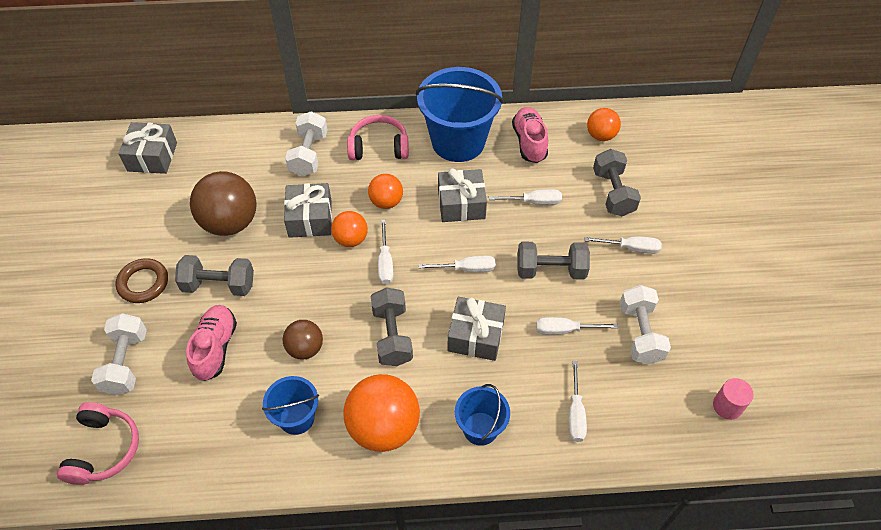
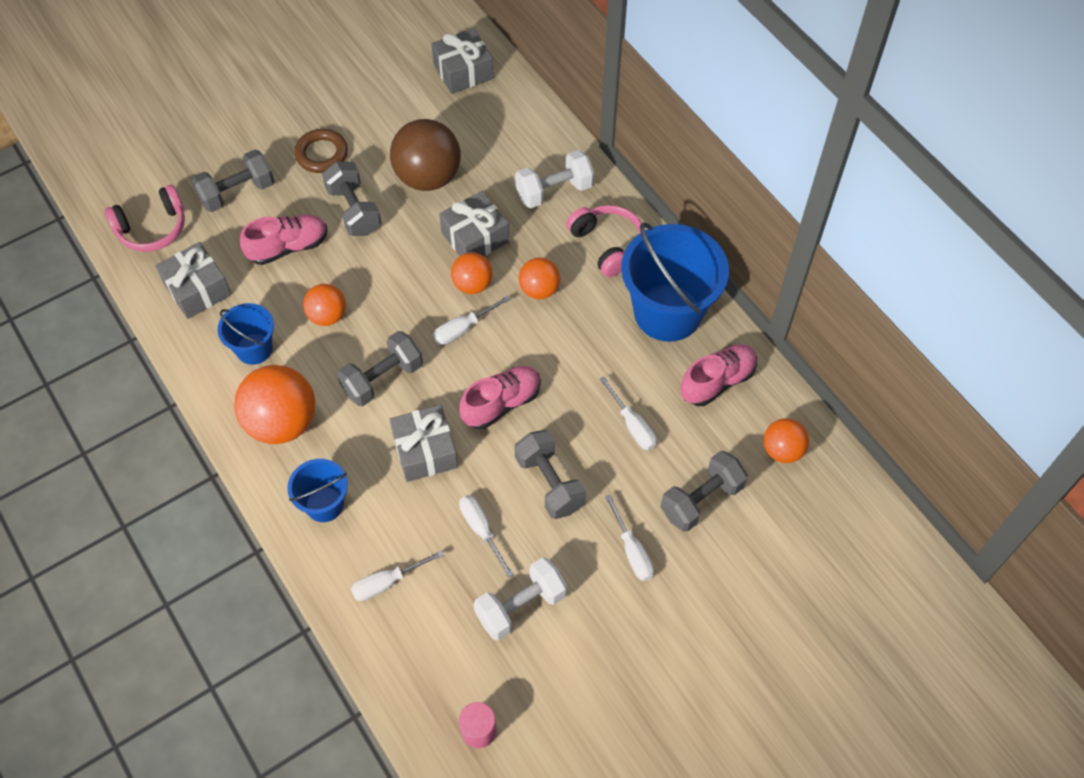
camera: 60 degrees right, 5 degrees up
(126, 363) = (237, 192): white dumbbell -> grey dumbbell
(305, 348) = (327, 316): brown ball -> orange ball
(461, 204) = (582, 358): grey gift -> grey gift (197, 289)
(466, 269) = (501, 403): white screwdriver -> pink shoe

